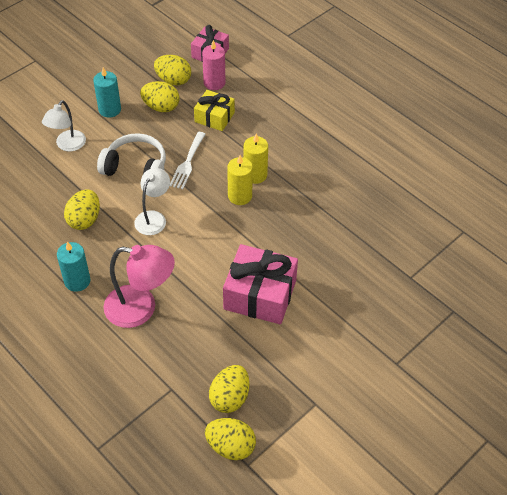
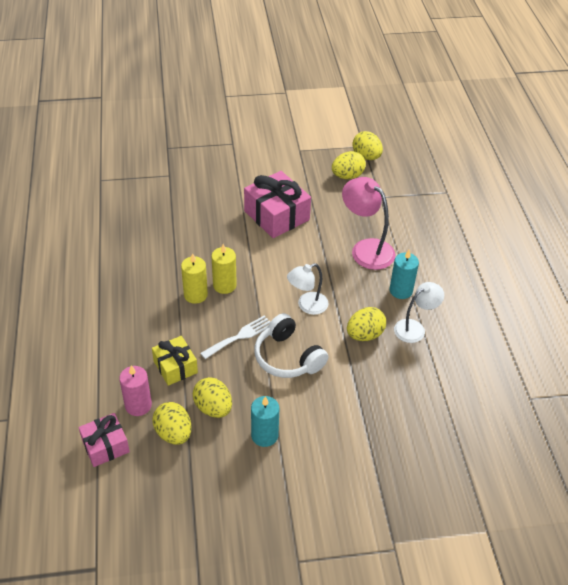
camera: 145 degrees left, 5 degrees down
(67, 145) = (333, 417): white lamp -> white lamp (415, 328)

